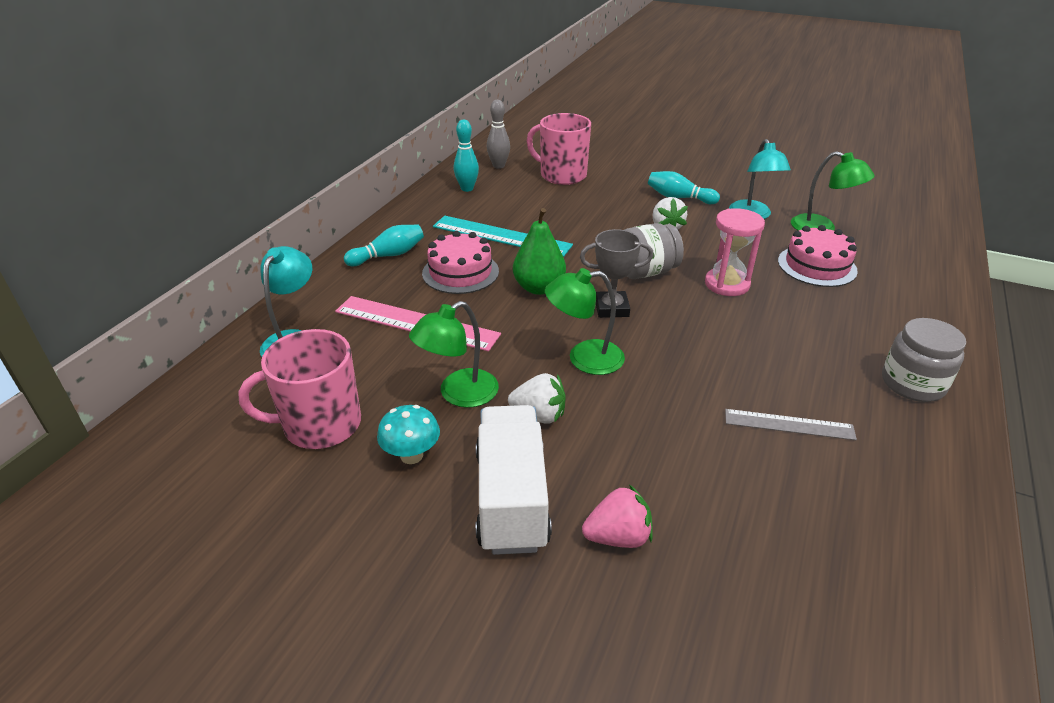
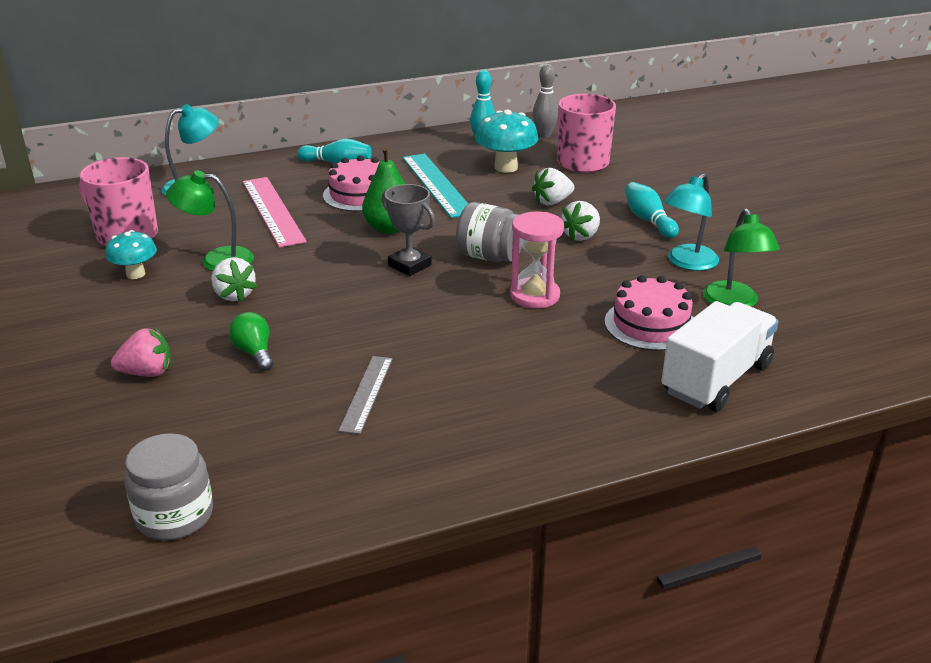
camera: 45 degrees right, 5 degrees down
(511, 498) = (137, 322): white truck -> white truck (716, 379)
(522, 201) = (506, 167): none -> turquoise mushroom
(584, 358) = (325, 282): green lamp -> none
(602, 212) = (552, 202): none -> white strawberry
(618, 537) = (147, 373): pink strawberry -> pink strawberry turned 45 degrees counterclockwise
(657, 452) = (254, 352): none -> green light bulb
(789, 425) = (366, 393): grey ruler -> grey ruler turned 45 degrees clockwise
(912, 384) = (521, 433): grey jar -> grey jar (174, 515)

